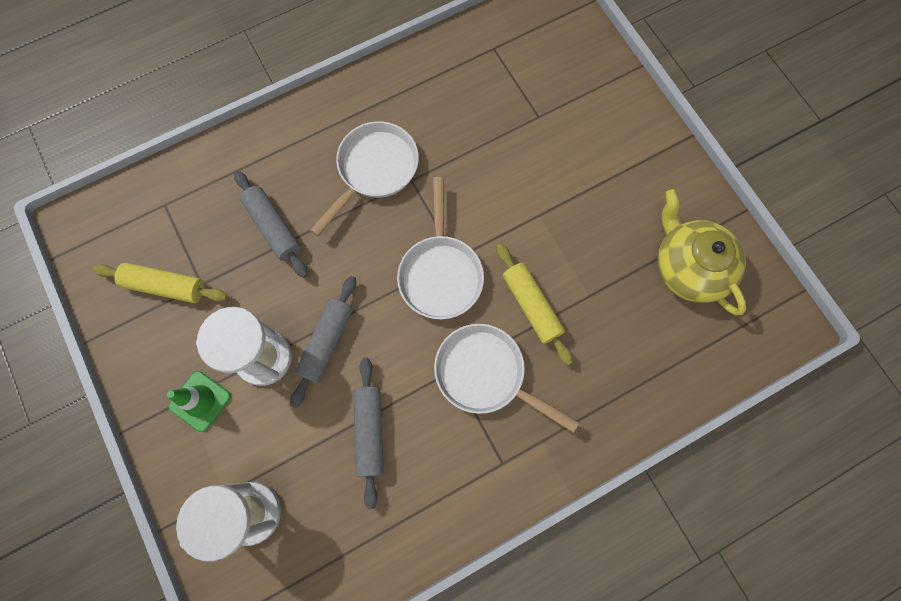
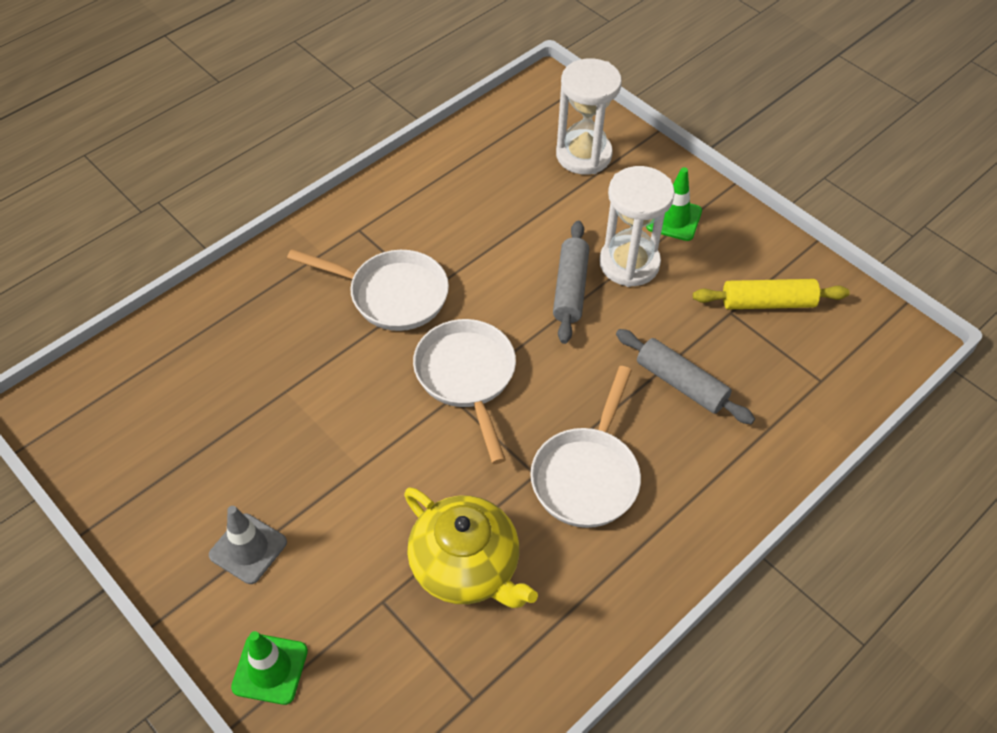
camera: 165 degrees right, 20 degrees down
(369, 431) = (497, 228): grey rolling pin -> none
(531, 306) = (353, 366): yellow rolling pin -> none
(616, 92) = (270, 669): none -> green traffic cone
(626, 172) = (248, 548): none -> grey traffic cone
(688, 267) = (164, 446): yellow teapot -> yellow teapot (466, 566)

